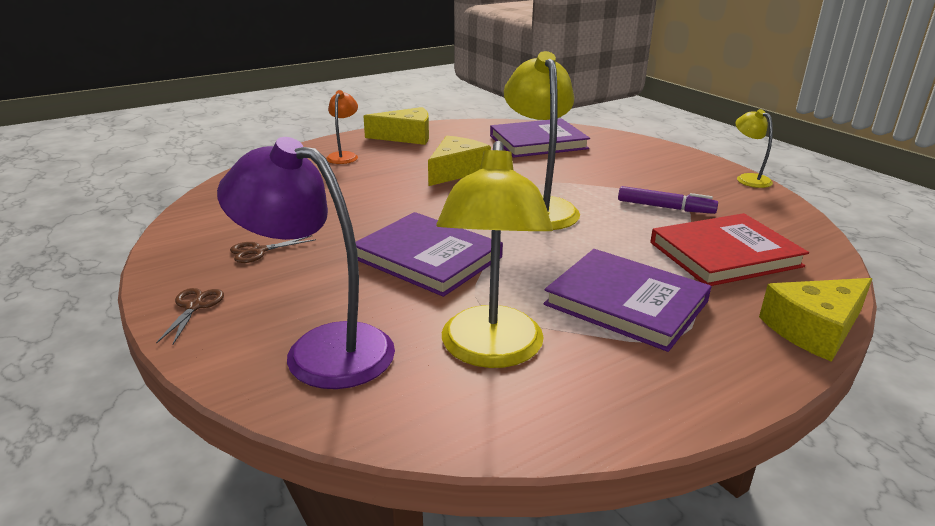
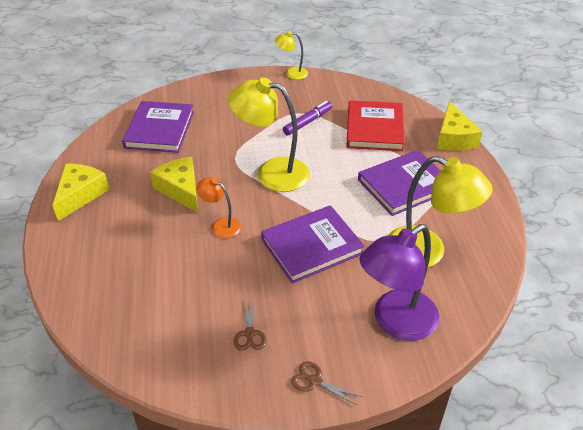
camera: 65 degrees left, 15 degrees up
(344, 156) = (92, 245): orange lamp -> orange lamp (221, 225)

